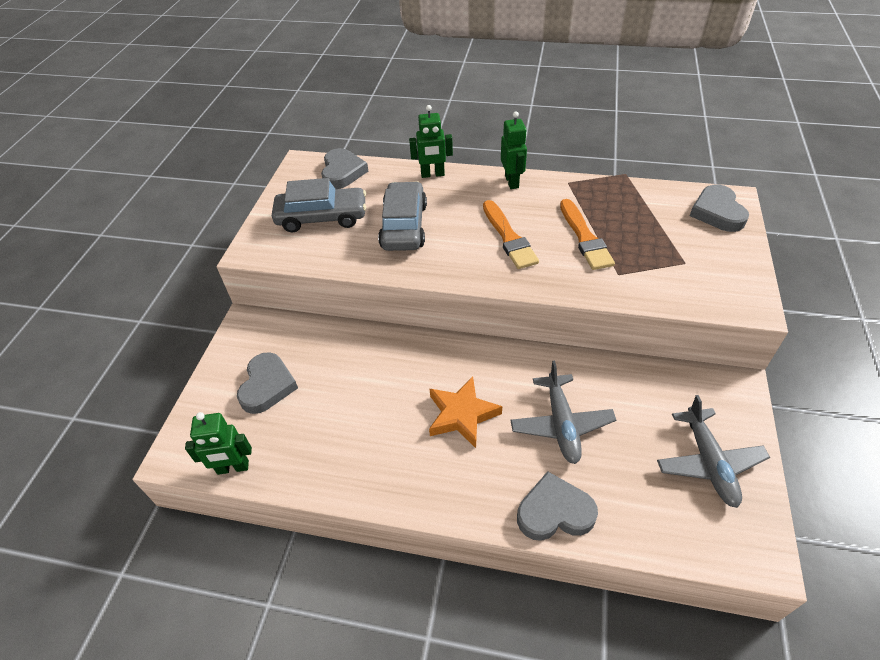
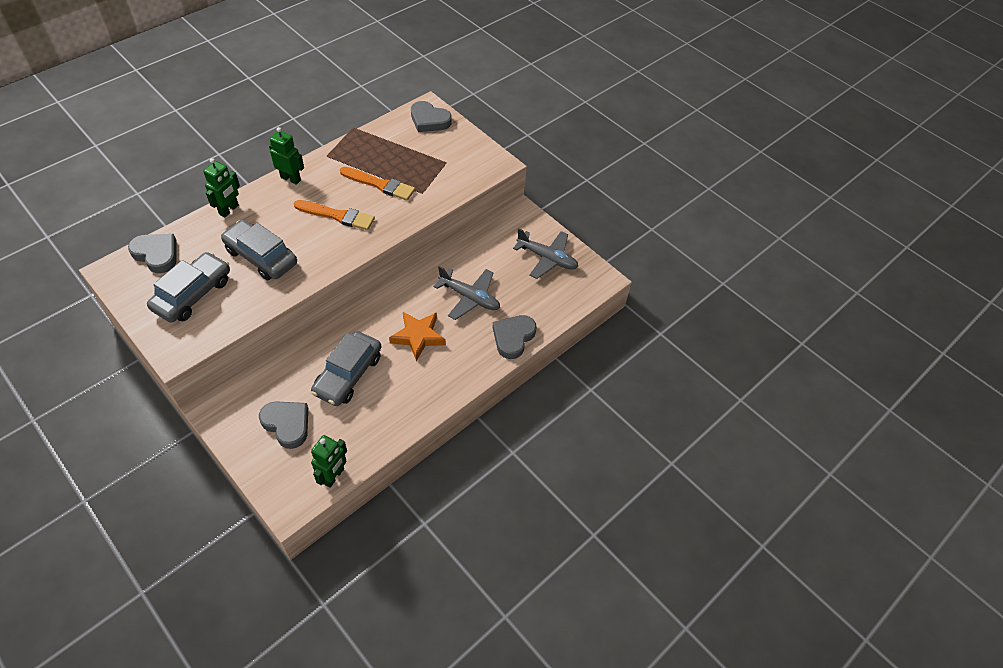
camera: 60 degrees left, 5 degrees up
(362, 390) = (348, 374): none -> grey car

